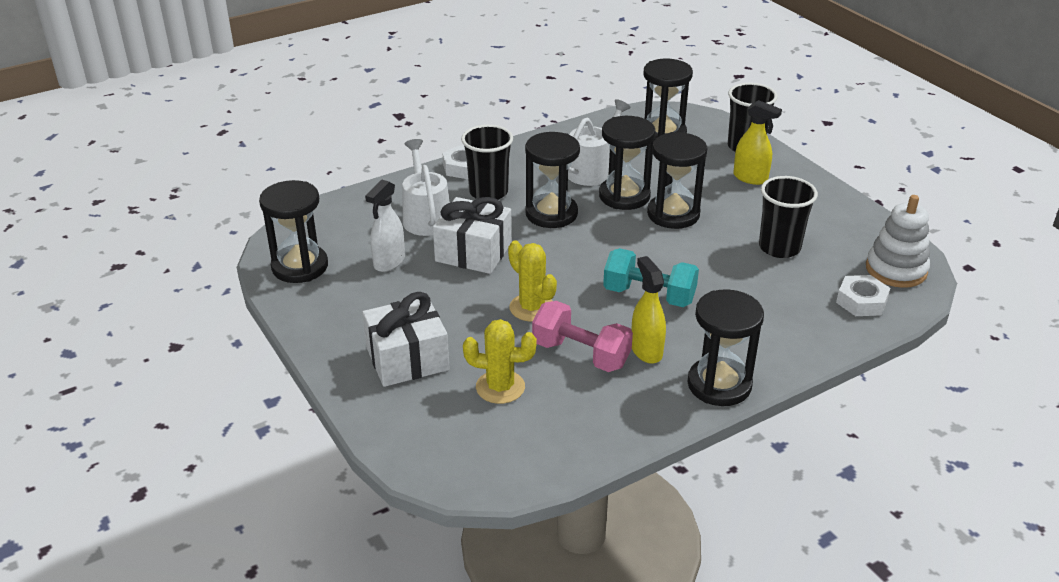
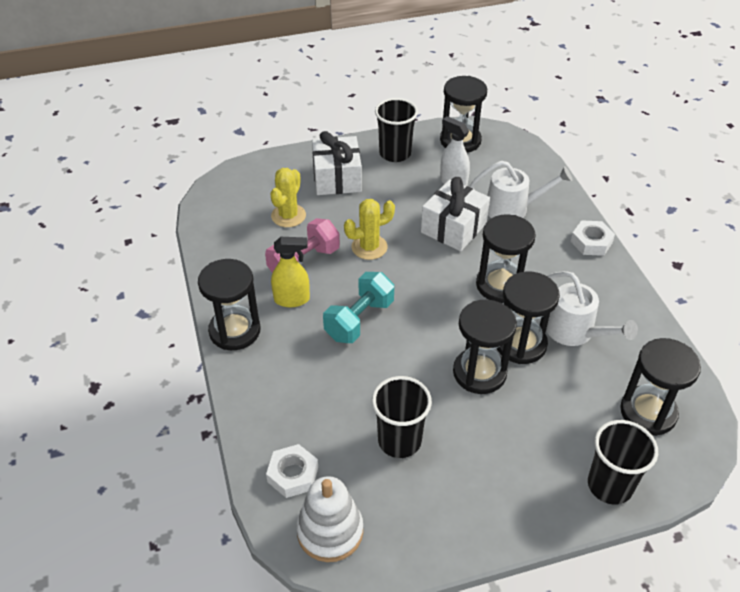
camera: 105 degrees right, 10 degrees up
(488, 192) = (544, 251): black cup -> black cup (395, 153)
(750, 178) = (538, 464): yellow spray bottle -> none

